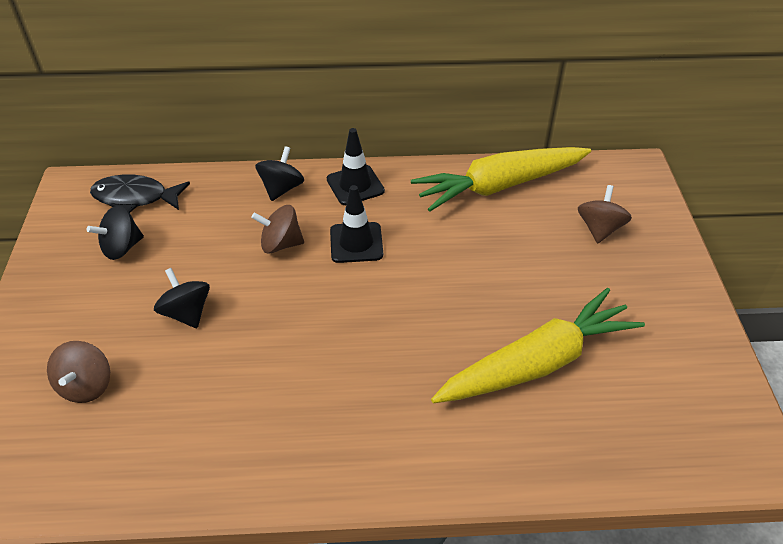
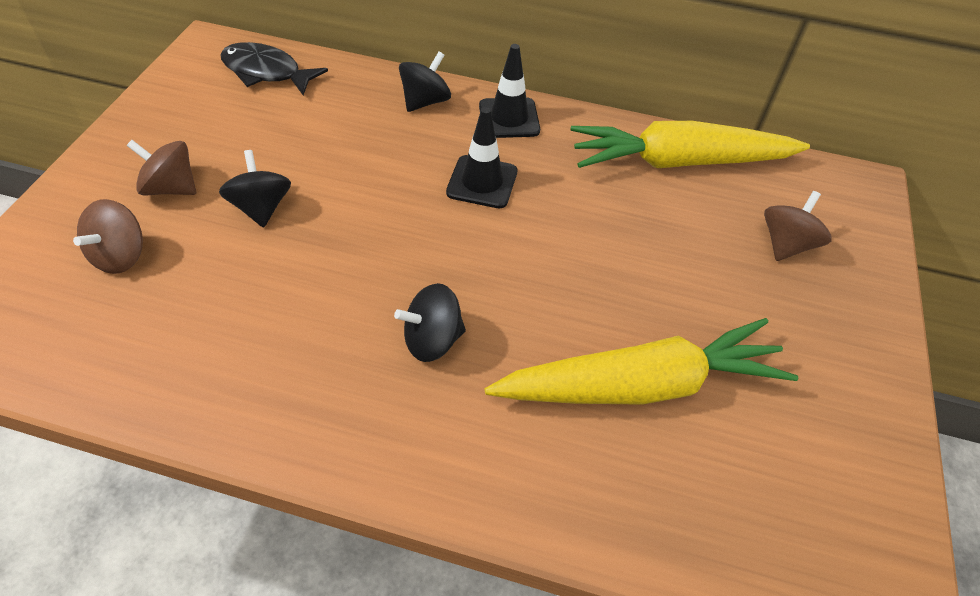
camera: 15 degrees right, 5 degrees up
(122, 247) = (228, 120): black spinning top -> black spinning top (432, 340)
(281, 244) = (397, 161): brown spinning top -> brown spinning top (171, 188)

